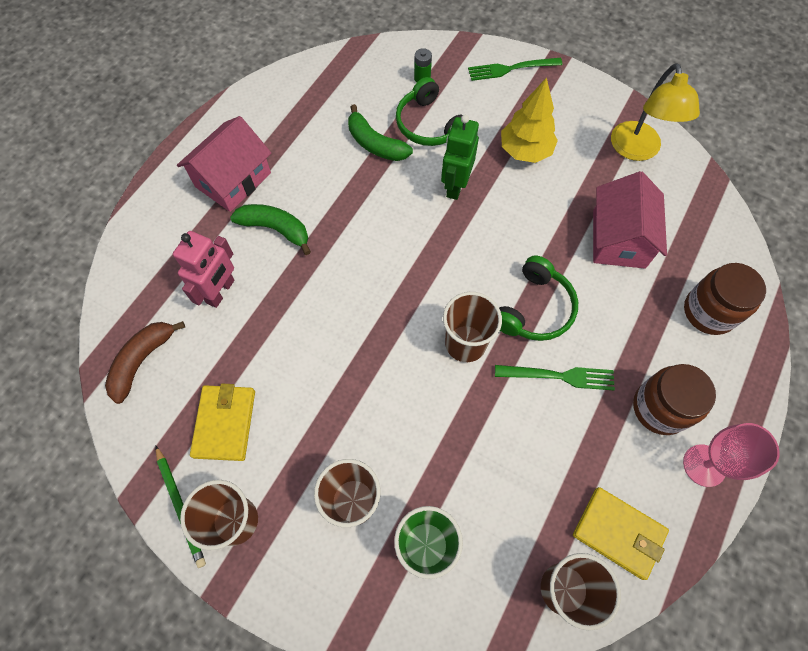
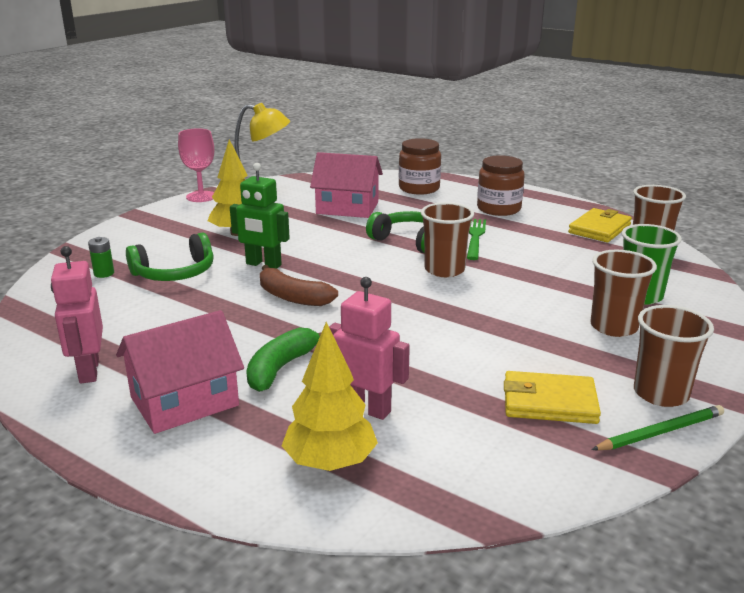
camera: 85 degrees left, 40 degrees down
(142, 360) = (469, 474): brown banana -> brown banana (292, 297)
(161, 275) = (330, 463): none -> yellow tree
(233, 180) = (184, 401): pink house -> pink house turned 75 degrees counterclockwise
(271, 117) = (88, 371): none -> pink robot
(375, 144) = (183, 302): green banana -> none
(510, 69) = (128, 232): green fork -> none
(704, 465) = (540, 201): pink goblet -> pink goblet (201, 197)

